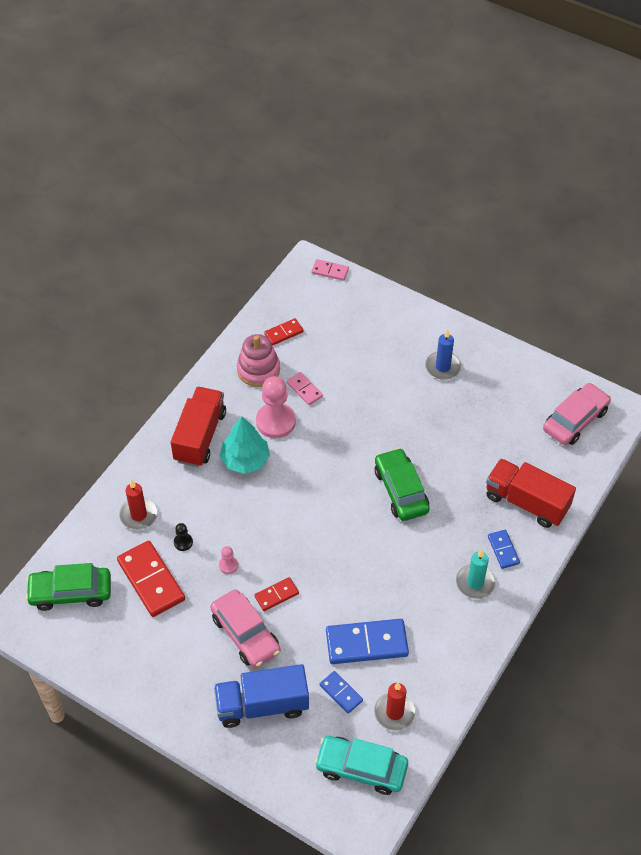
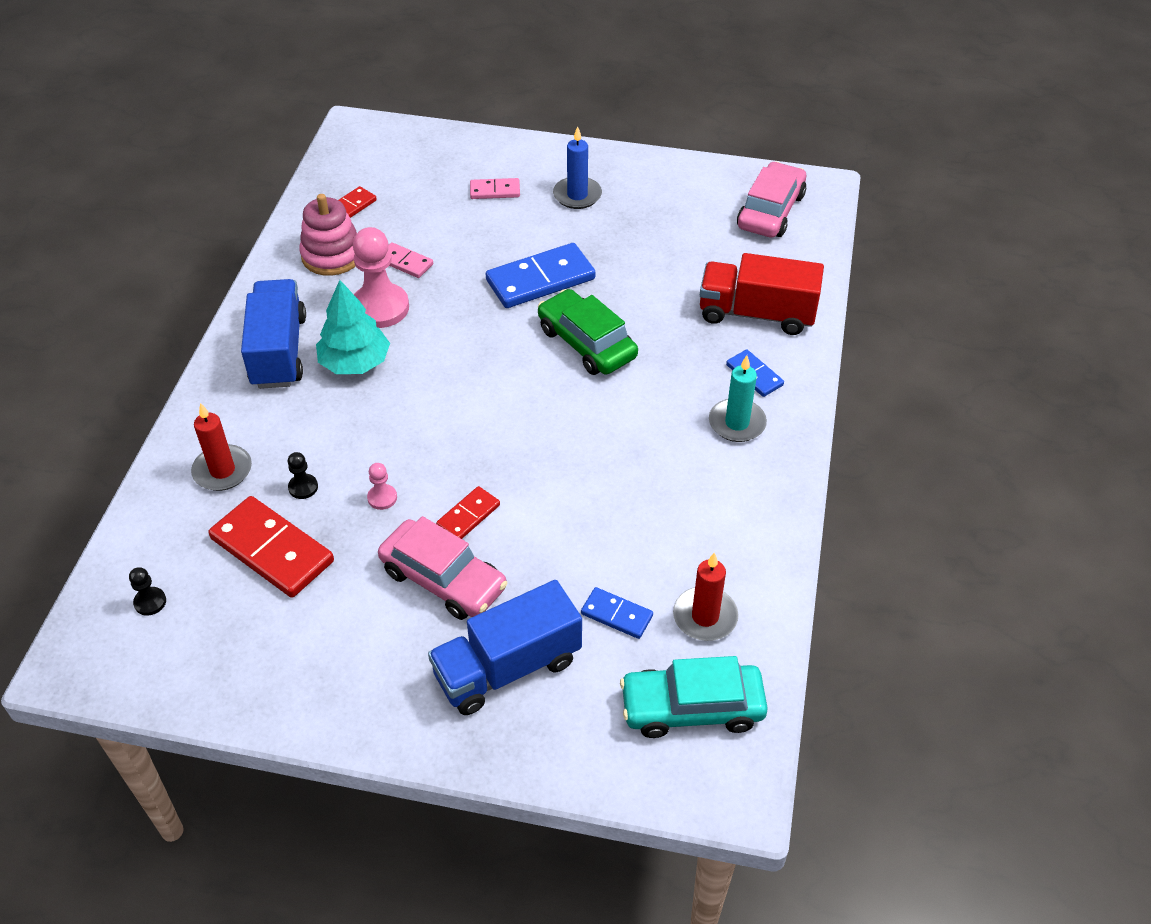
camera: 20 degrees left, 5 degrees down
(71, 592) = (150, 602): green car -> black pawn
(200, 436) = (279, 351): red truck -> blue truck
(330, 271) = (385, 129): pink domino -> pink domino (495, 191)
(366, 643) = (624, 540): blue domino -> blue domino (540, 280)

